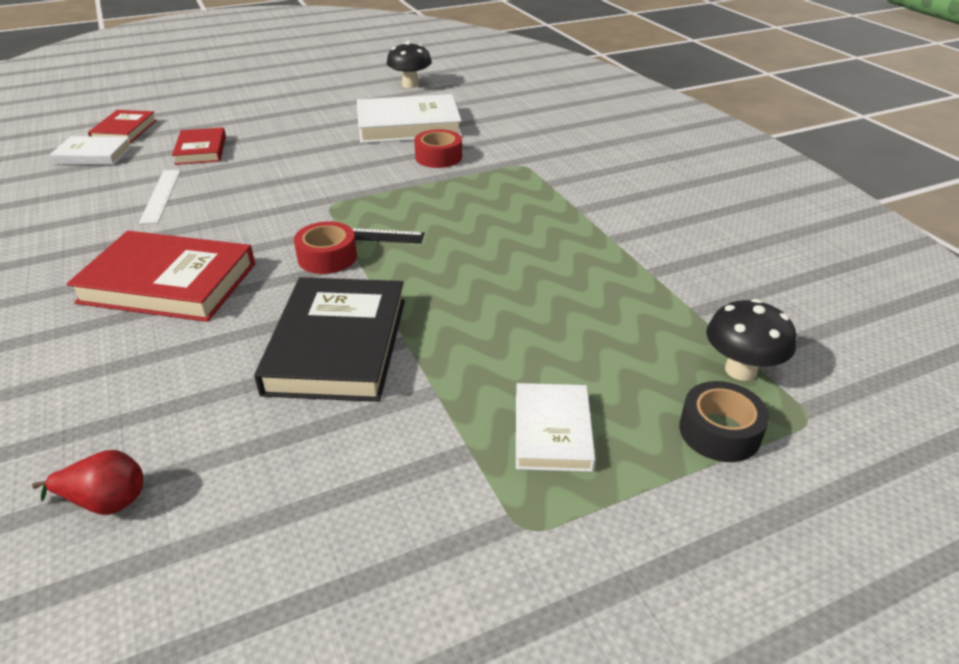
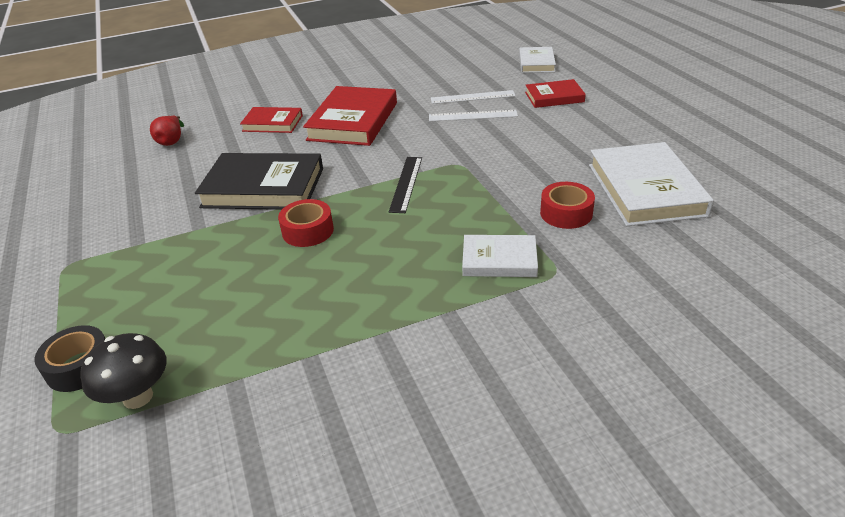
camera: 95 degrees right, 0 degrees up
(124, 130) = (584, 64): red book -> red book (272, 123)
(215, 196) = (473, 116): none -> white ruler
(327, 257) = (374, 172): red tape -> red tape (308, 231)
(410, 85) = (779, 182): black mushroom -> none
(552, 431) = (133, 279): white book -> white book (499, 260)

